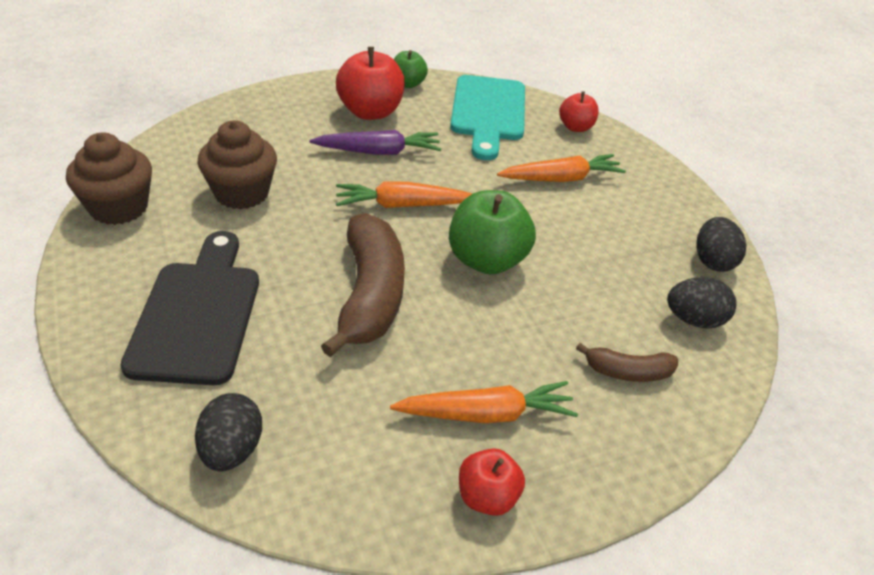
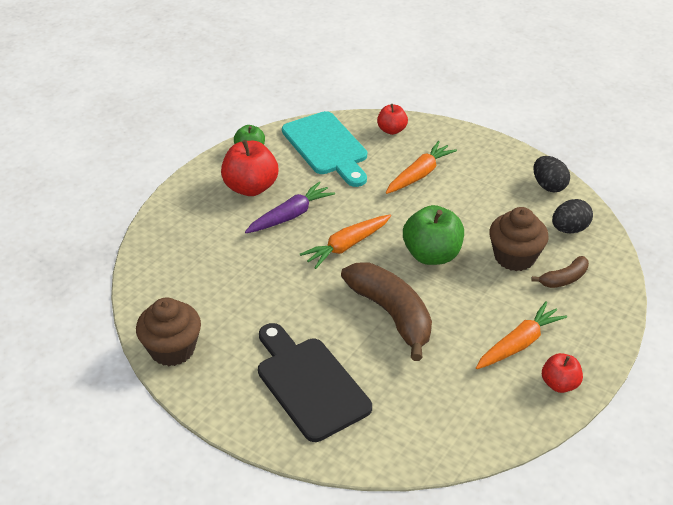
camera: 30 degrees left, 0 degrees up
(232, 450) = (417, 441): black egg -> none
(242, 193) = (239, 294): brown cupcake -> brown cupcake (514, 257)

